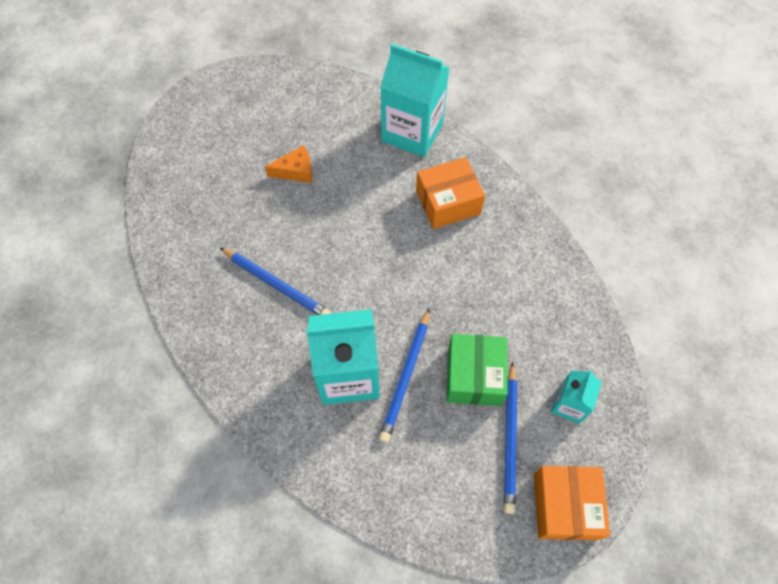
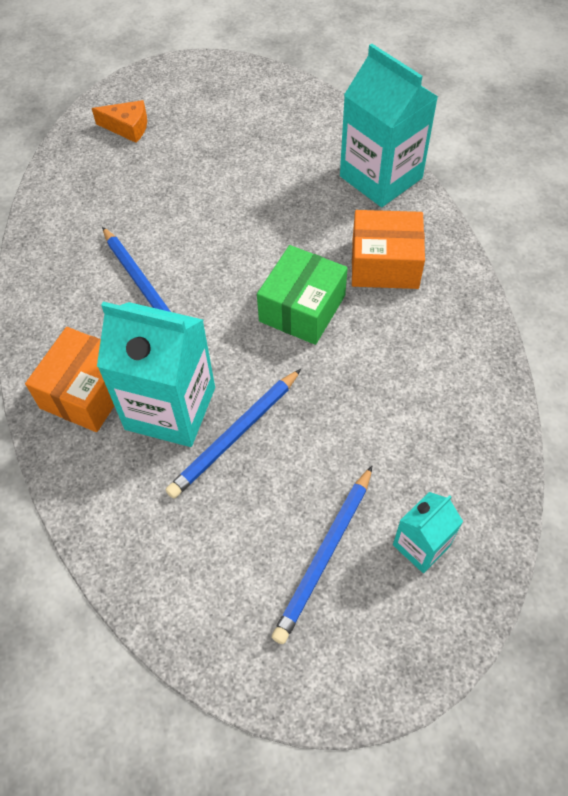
camera: 25 degrees right, 5 degrees down
(296, 171) = (227, 178): orange cheese -> orange cheese (127, 127)
(474, 376) = (317, 465): green box -> green box (302, 308)
(564, 506) = (354, 665): orange box -> orange box (87, 391)

